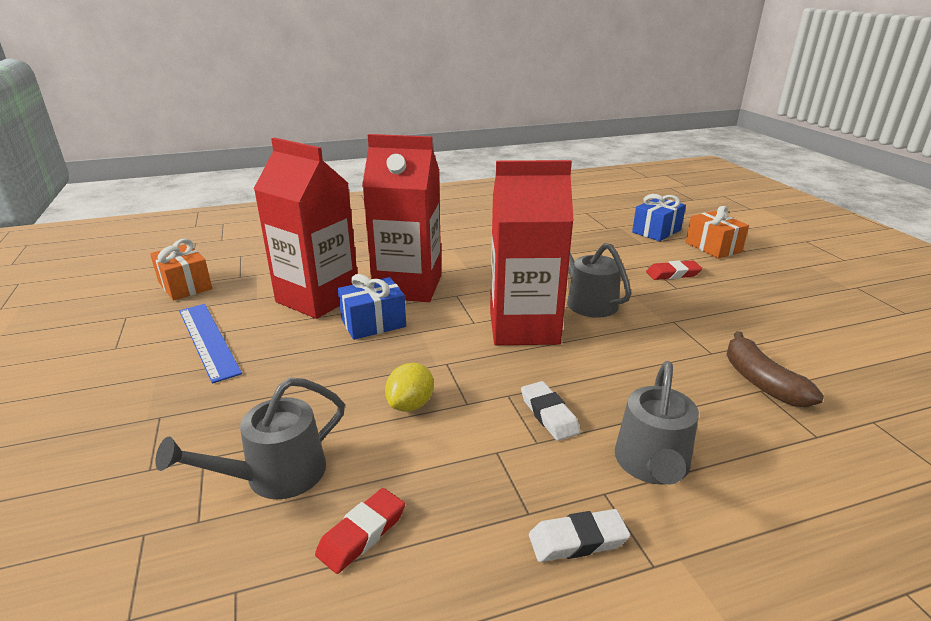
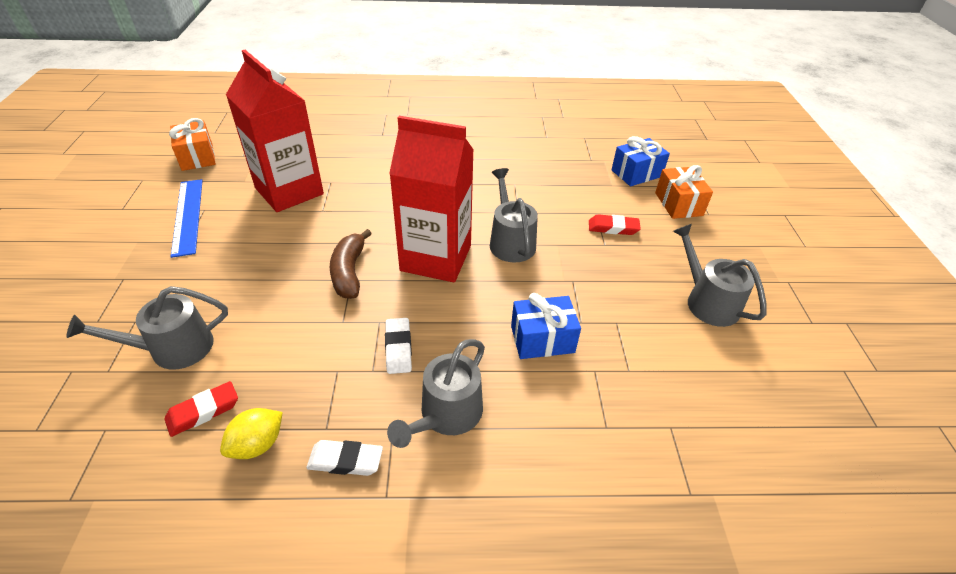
camera: 15 degrees right, 15 degrees up
(373, 323) = (318, 226): blue gift -> blue gift (542, 339)
(408, 287) = (367, 194): red carton -> none
(410, 404) = (300, 312): yellow lemon -> yellow lemon (257, 444)
(761, 381) = (601, 362): brown banana -> brown banana (349, 272)
(807, 314) = (707, 301): none -> grey watering can

